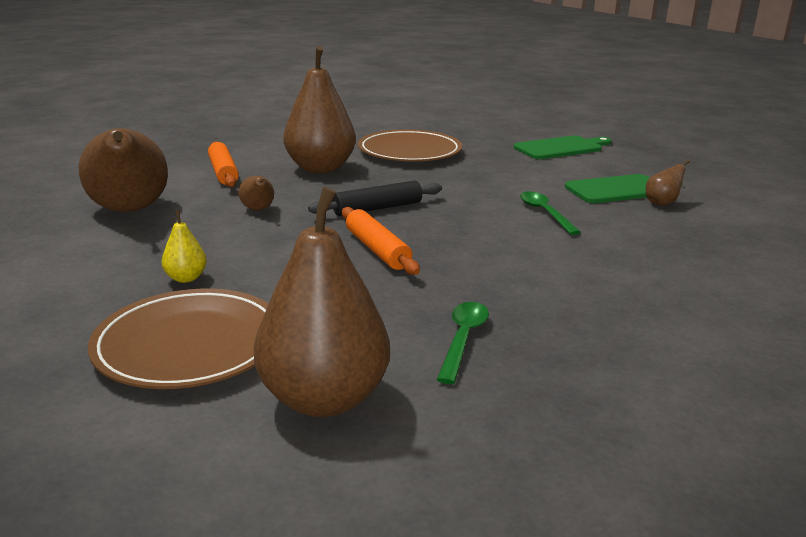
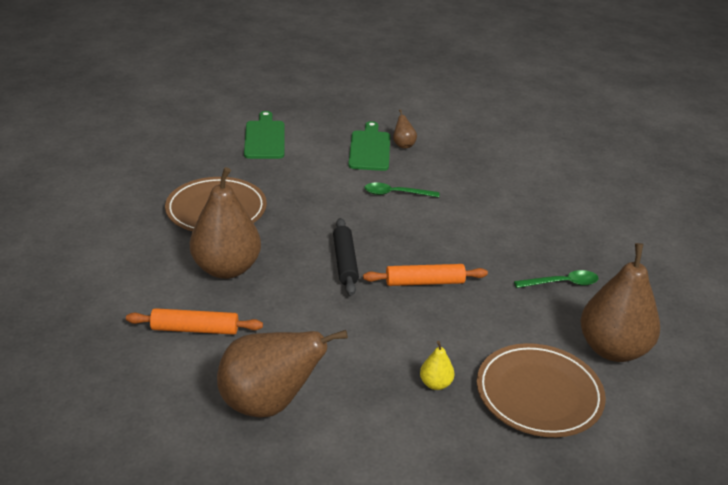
camera: 70 degrees left, 10 degrees up
(258, 209) = (311, 324): brown pear -> none
(463, 339) = (562, 283): green spoon -> green spoon turned 135 degrees clockwise

